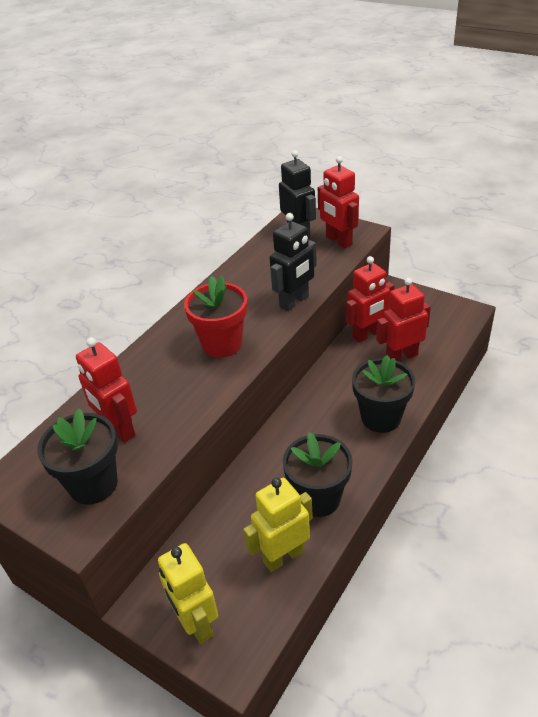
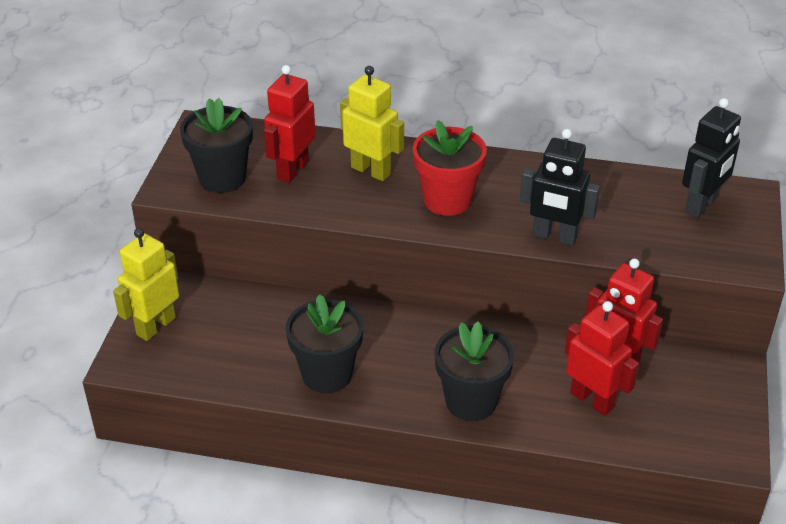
camera: 65 degrees right, 0 degrees up
(283, 556) = (245, 365): yellow robot -> yellow robot (371, 170)
(338, 241) = (710, 245): red robot -> none

